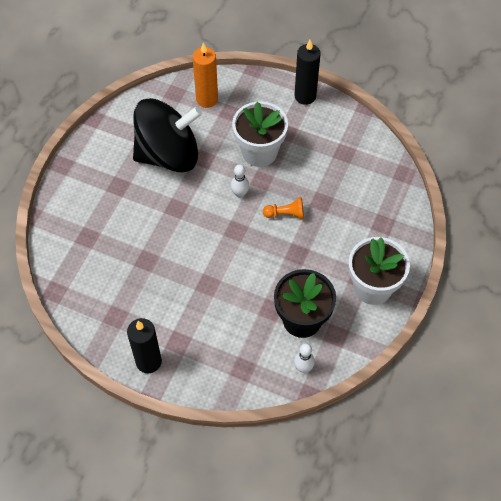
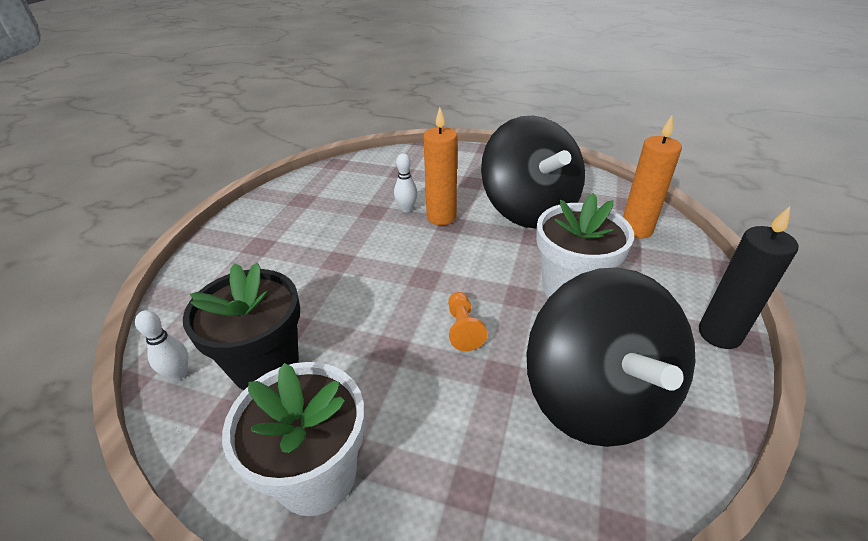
camera: 85 degrees right, 20 degrees down
(148, 361) = (239, 227): black candle -> none
(166, 213) = (441, 217): none -> orange candle
(240, 194) = (488, 275): white bowling pin -> white bowling pin (406, 209)
(339, 162) = (597, 397): none -> black spinning top

